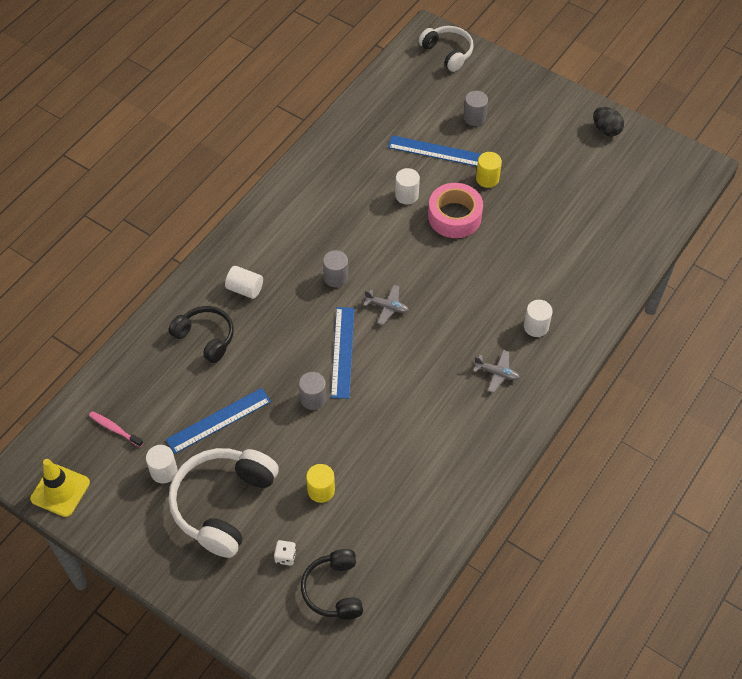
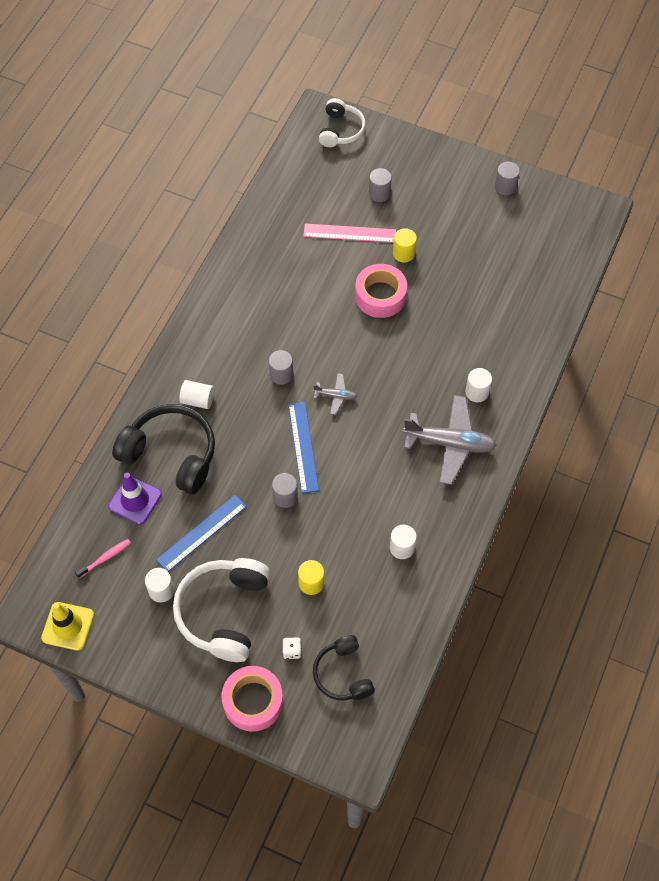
camera: 10 degrees left, 5 degrees up
(114, 429) = (105, 558): pink toothbrush -> pink toothbrush turned 120 degrees clockwise
(158, 377) = (135, 500): none -> purple traffic cone
(205, 337) = (171, 454): black headphones -> black headphones, size x1.64
(233, 601) = (253, 701): none -> pink tape
(406, 195) = (331, 282): white cylinder -> white cylinder (402, 548)
(436, 151) = (349, 233): blue ruler -> pink ruler
(447, 52) = (341, 130): white headphones -> white headphones turned 60 degrees clockwise
(497, 373) = (450, 443): grey plane -> grey plane, size x2.08
(606, 130) = (505, 187): black egg -> grey cylinder

